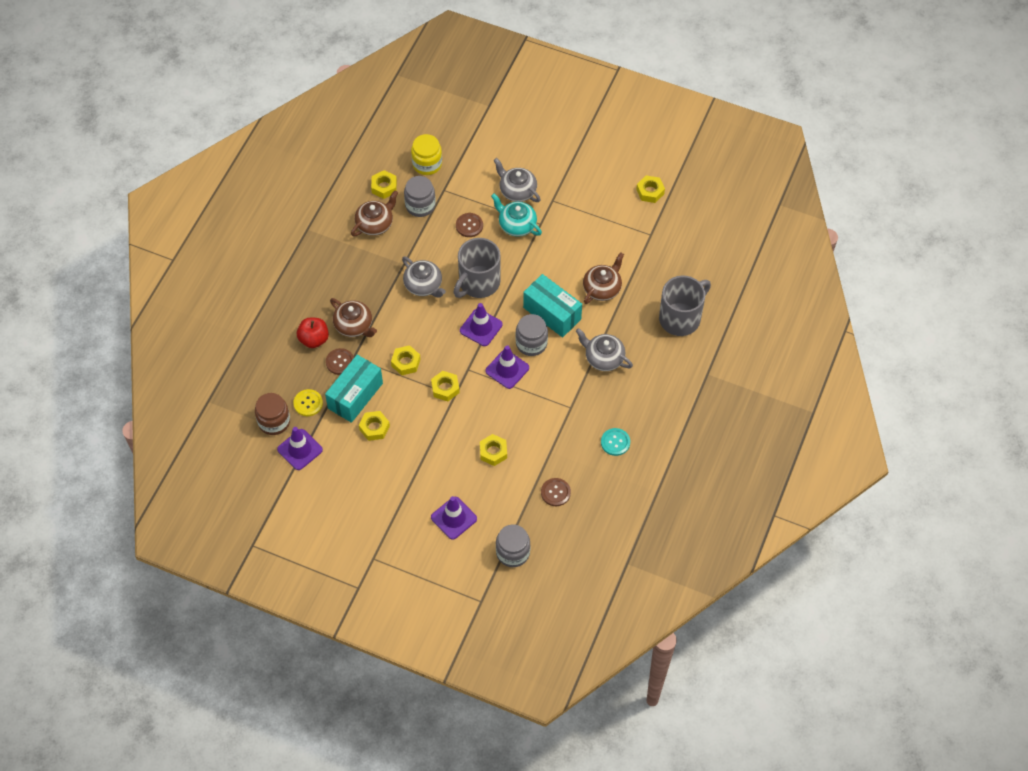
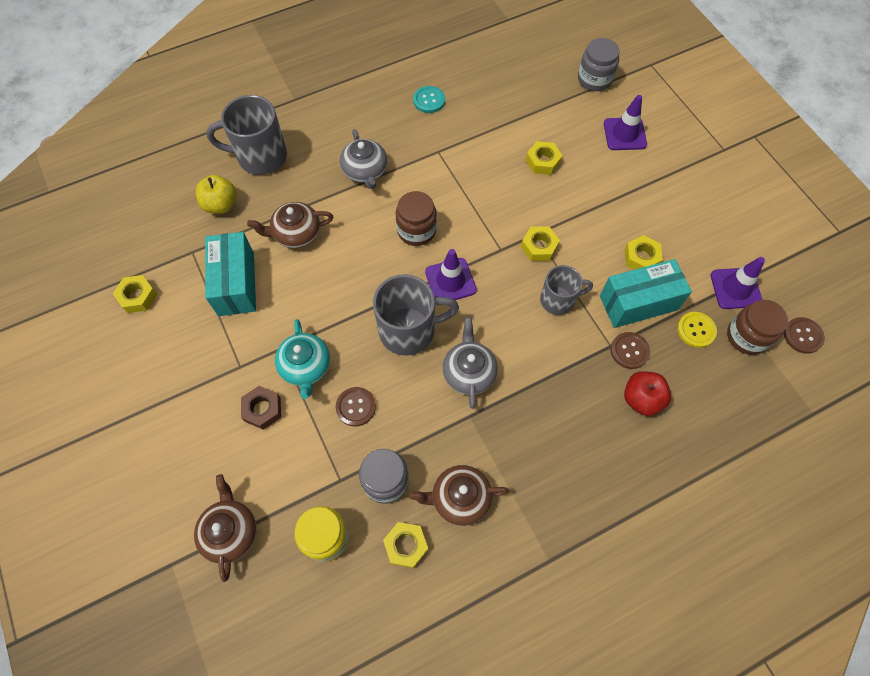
camera: 140 degrees left, 5 degrees up
(354, 325) = (583, 382): brown teapot -> brown teapot (231, 531)
(406, 362) = (558, 300): yellow nut -> grey mug
(507, 369) = (463, 222): purple traffic cone -> none
(517, 190) = (262, 409): grey teapot -> brown nut
(531, 343) = (416, 230): grey jar -> brown jar
(552, 313) = (368, 244): turquoise box -> turquoise box (236, 283)
(555, 492) = (517, 97): brown button -> brown button (802, 336)
(667, 271) = (221, 205): none -> yellow apple

